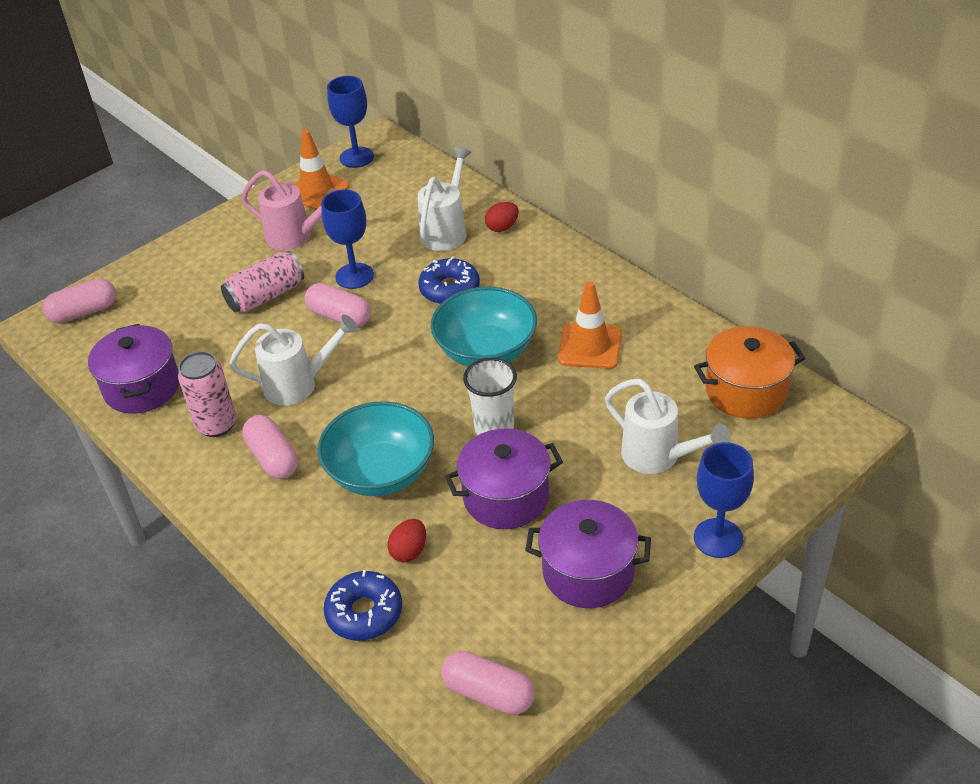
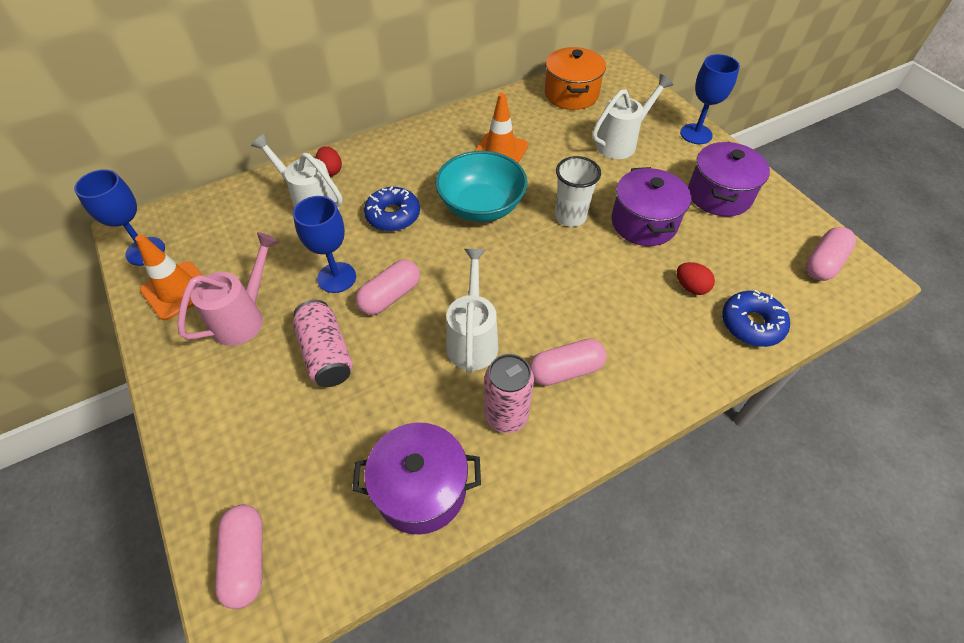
camera: 80 degrees left, 10 degrees up
(381, 472) = (602, 293): turquoise bowl -> none

